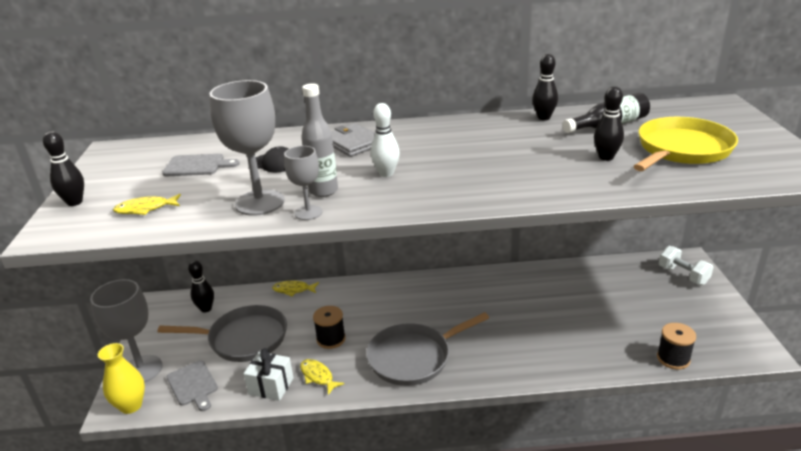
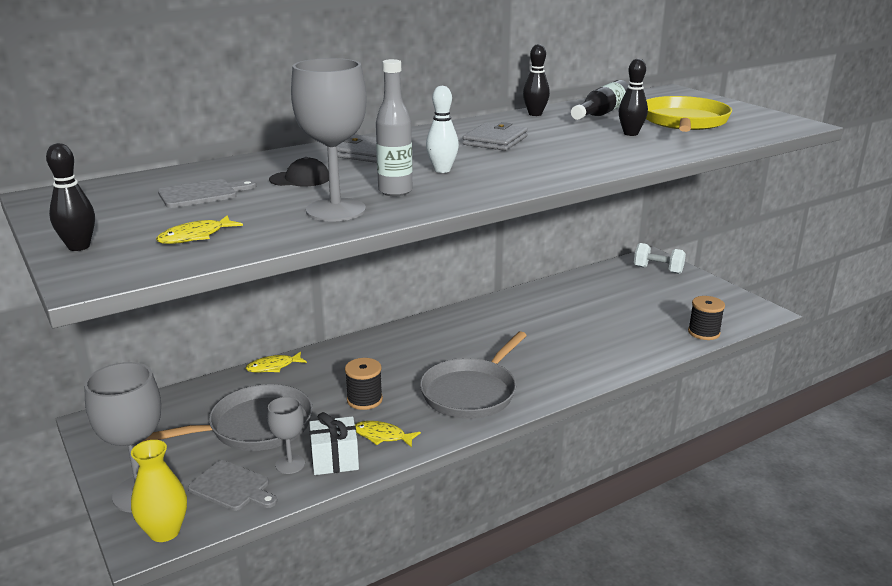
camera: 30 degrees left, 5 degrees down
(206, 309) = (173, 411): black bowling pin -> none
(308, 213) = (405, 209): grey goblet -> grey goblet (290, 464)
(470, 145) = (495, 140): none -> grey wallet

